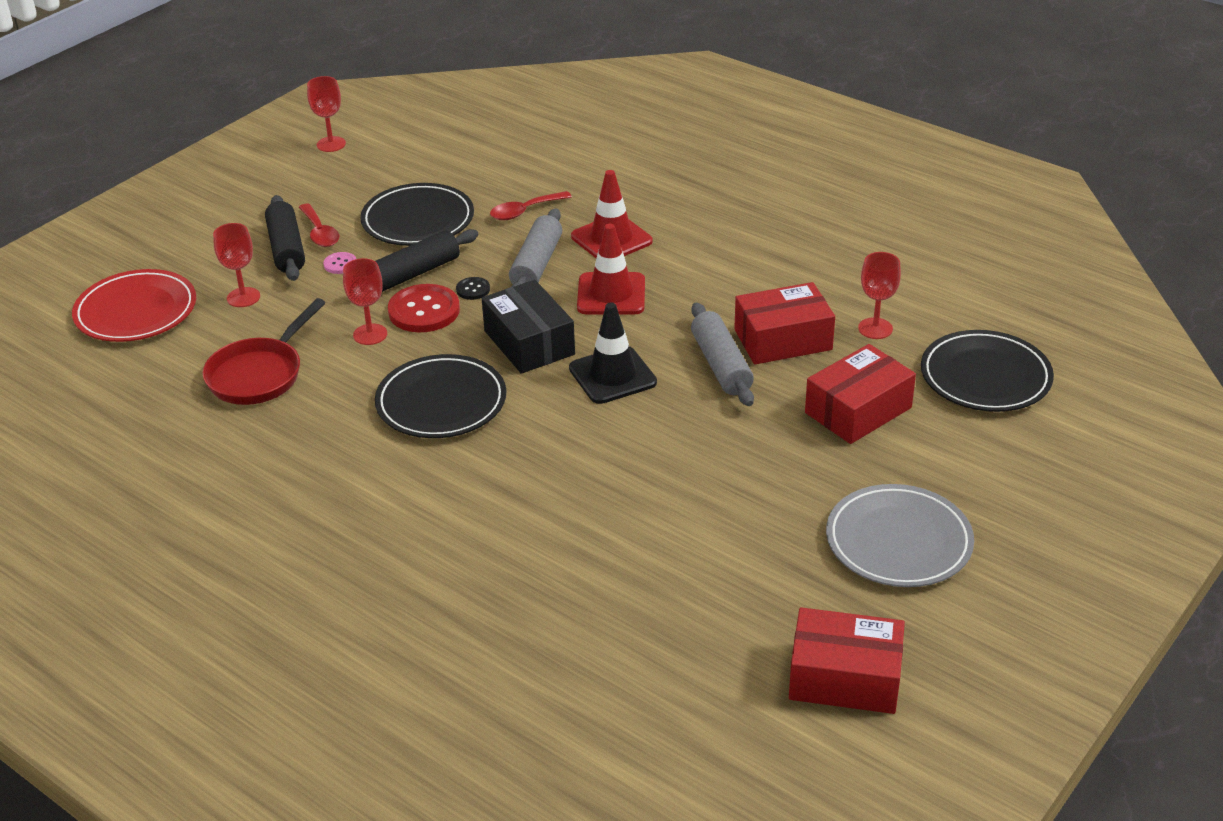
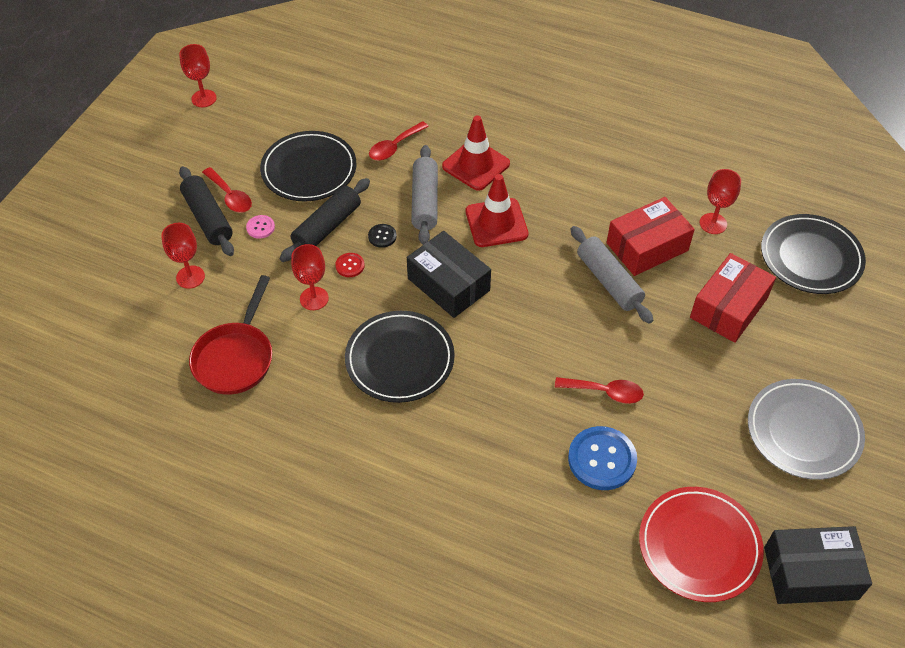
camera: 15 degrees left, 15 degrees up
(136, 311) = (101, 308): red plate -> red plate (699, 546)
(424, 311) = (350, 266): red button -> red button, size x0.48
(612, 375) = (528, 307): black traffic cone -> none
(635, 528) = (602, 459): none -> blue button
(668, 467) = (605, 392): none -> red spoon
(844, 677) = (810, 573): red box -> black box

